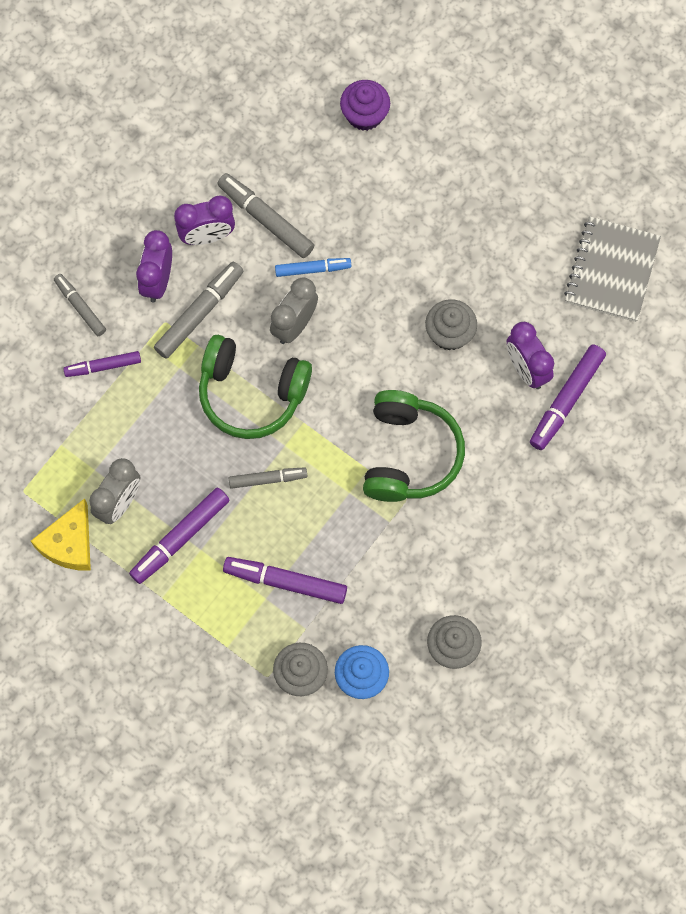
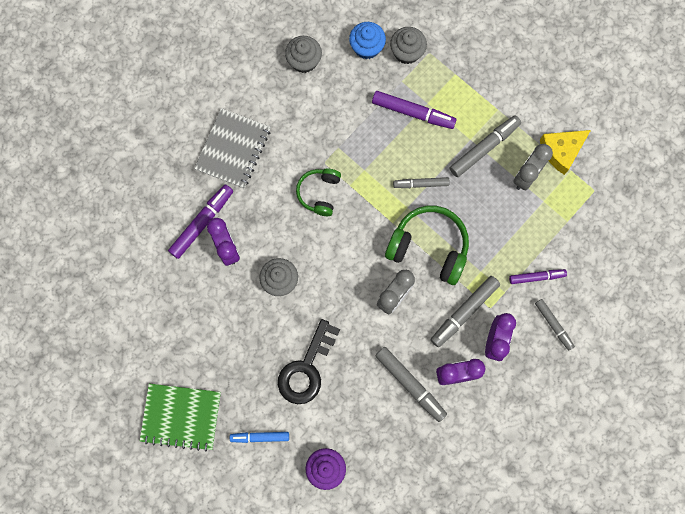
camera: 175 degrees left, 5 degrees up
(69, 543) = (561, 151): yellow cheese -> yellow cheese turned 150 degrees counterclockwise
(180, 538) = (484, 148): purple marker -> grey marker
(312, 269) = (377, 340): blue marker -> blue marker (260, 437)
(402, 227) = (306, 368): none -> black key
(409, 454) = (319, 193): green headphones -> green headphones, size x0.60
(554, 158) = (181, 416): none -> green notebook
(612, 271) = (152, 319): grey notebook -> grey notebook (233, 149)

